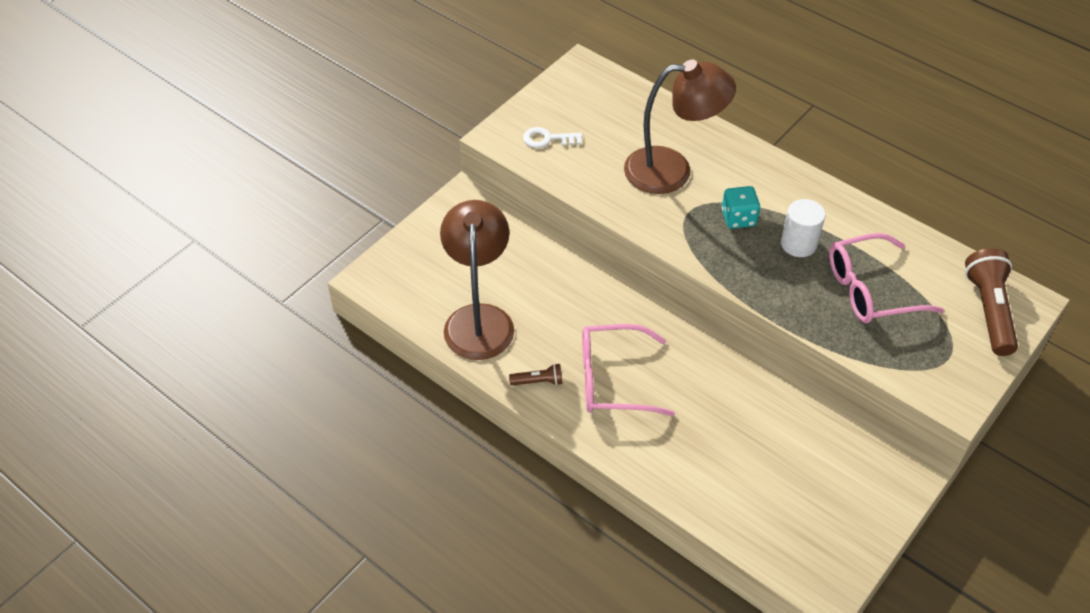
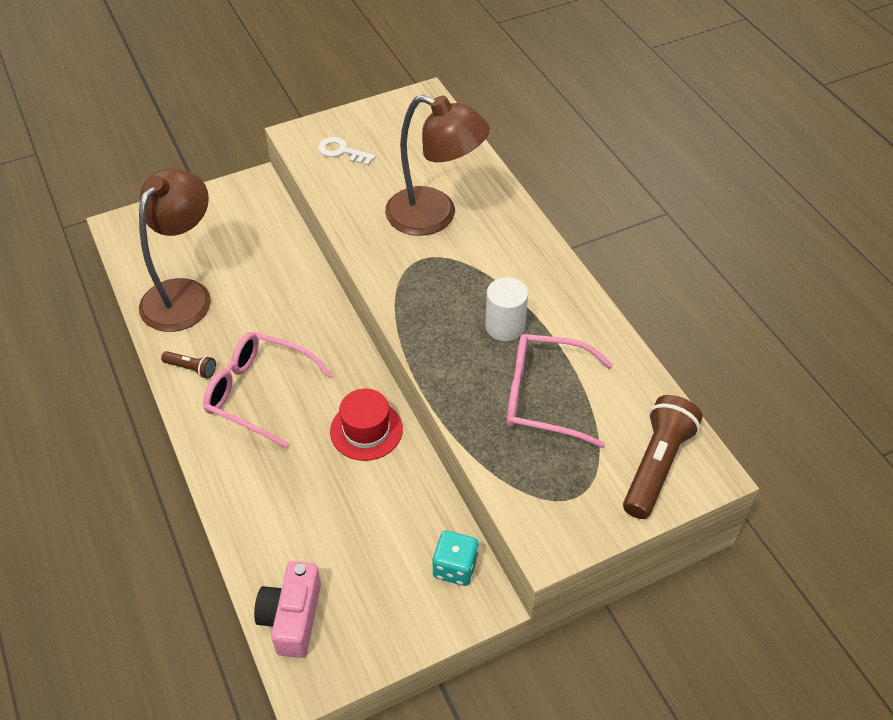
camera: 25 degrees right, 0 degrees up
(726, 375) = (366, 430): none -> red hat
(738, 218) = (464, 281): turquoise dice -> turquoise dice (455, 567)
(781, 547) = (292, 617): none -> pink camera

